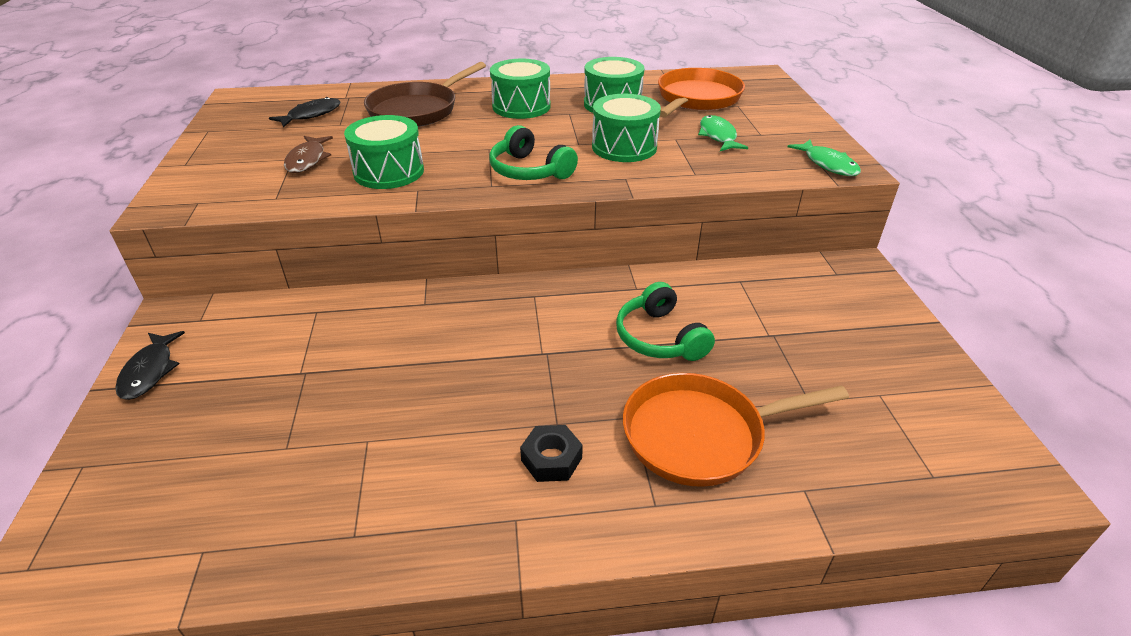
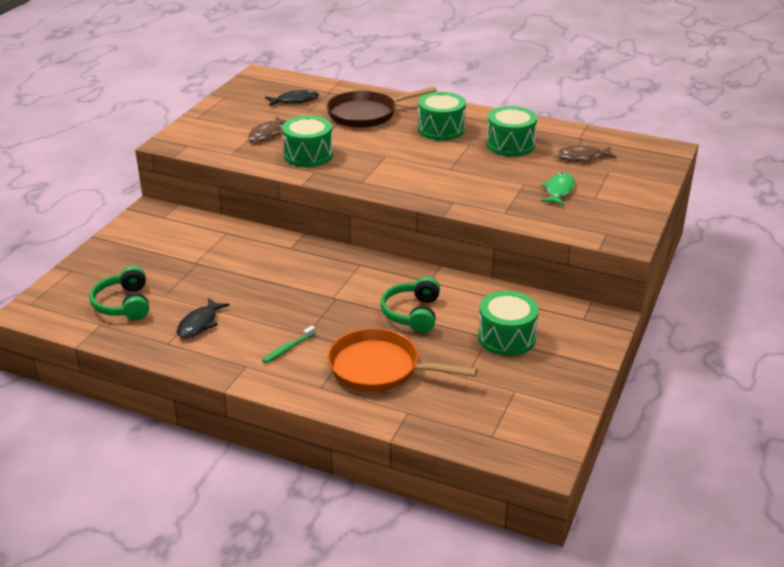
camera: 30 degrees right, 5 degrees down
(150, 371) = (123, 236): black fish -> black fish (199, 324)
(529, 170) = (396, 179): green headphones -> green headphones (124, 304)
(551, 459) = (288, 348): black nut -> green toothbrush
(624, 147) = (479, 180): green drum -> green drum (506, 338)
(696, 99) = (582, 157): orange pan -> brown fish
(828, 164) = (613, 234): green fish -> none

